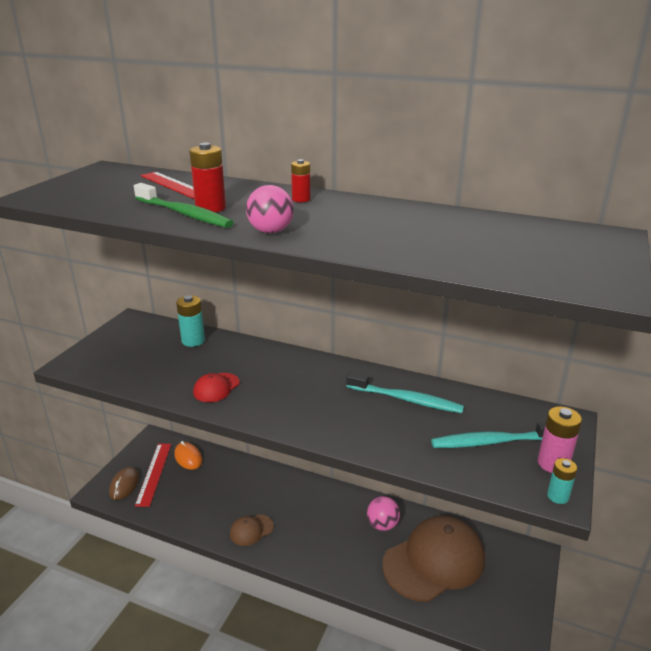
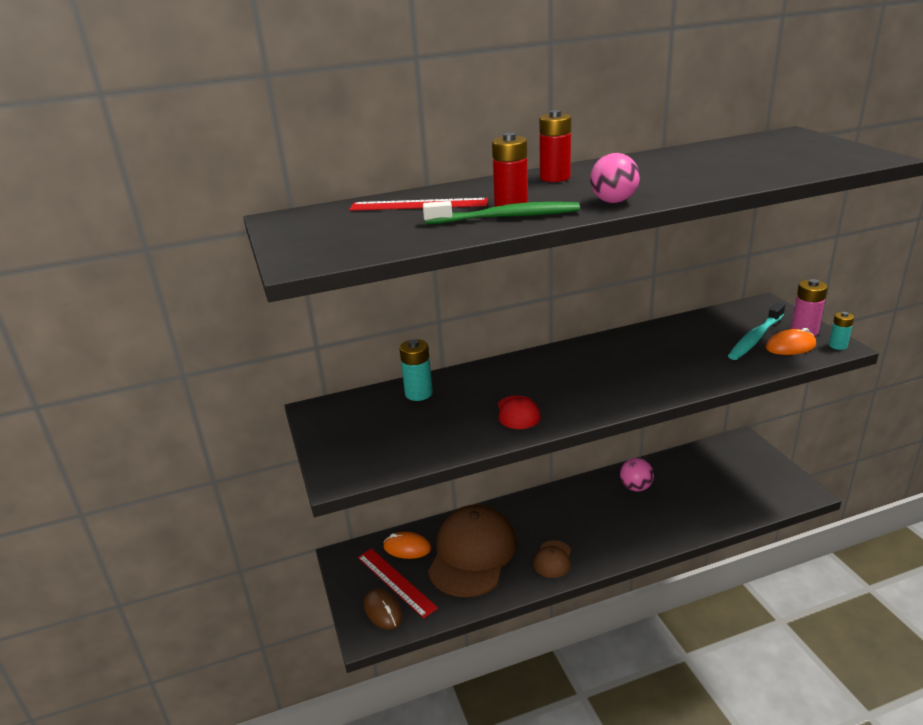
camera: 40 degrees left, 0 degrees up
(301, 199) = (555, 178): red battery -> red battery, size x1.56
(406, 399) = (662, 343): turquoise toothbrush -> none
(434, 561) = (700, 486): brown cap -> brown cap (472, 554)
(509, 468) = (790, 346): none -> orange mouse

